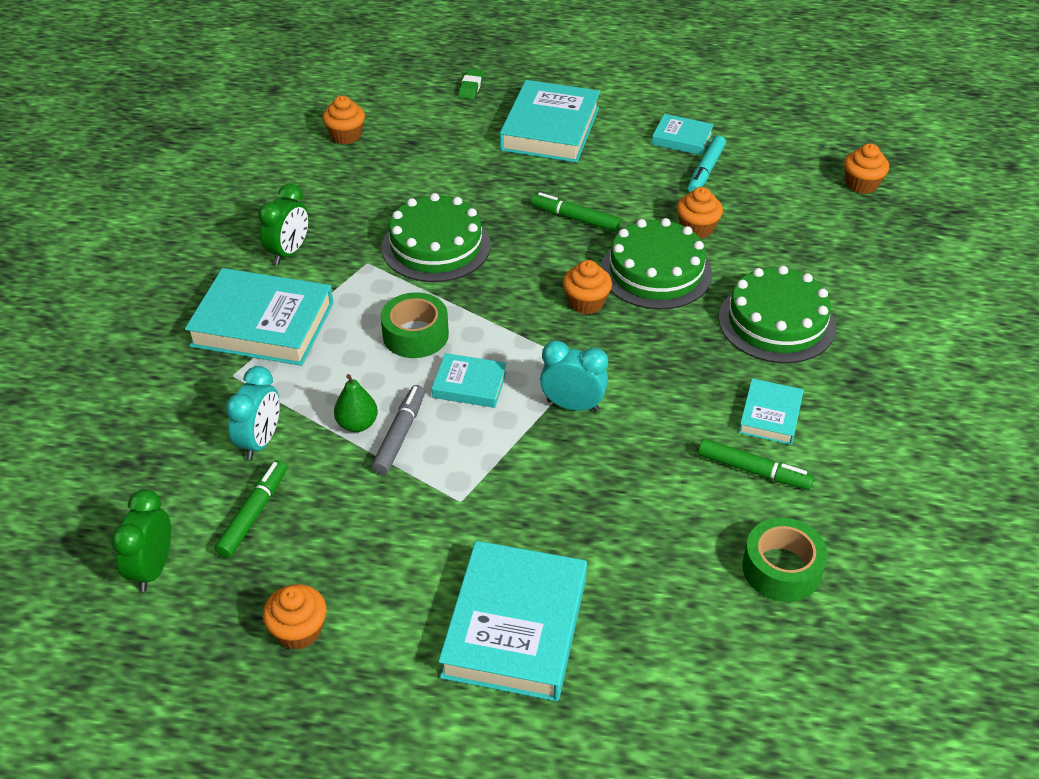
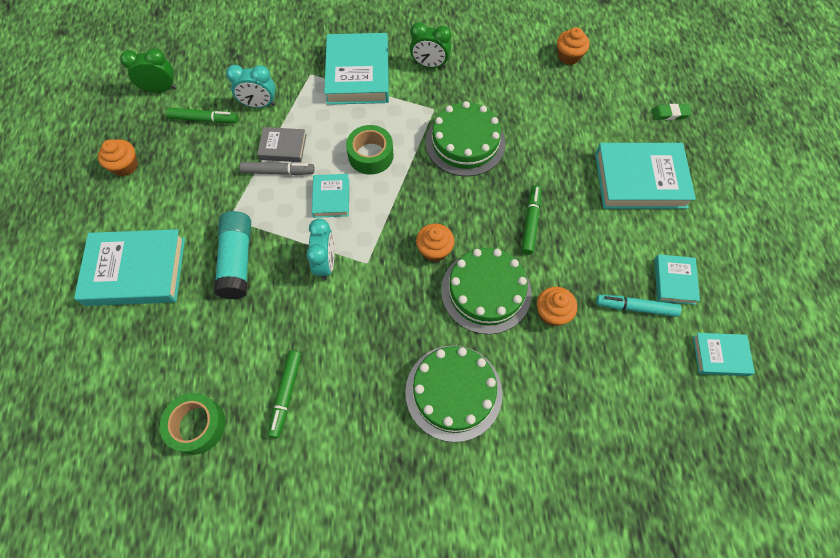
camera: 75 degrees right, 20 degrees up
(357, 424) = (283, 147): green pear -> grey book
(537, 499) = (237, 261): none -> turquoise glue stick
(770, 415) = (345, 400): turquoise book -> turquoise book (720, 355)
(861, 184) = (676, 449): orange cupcake -> none

